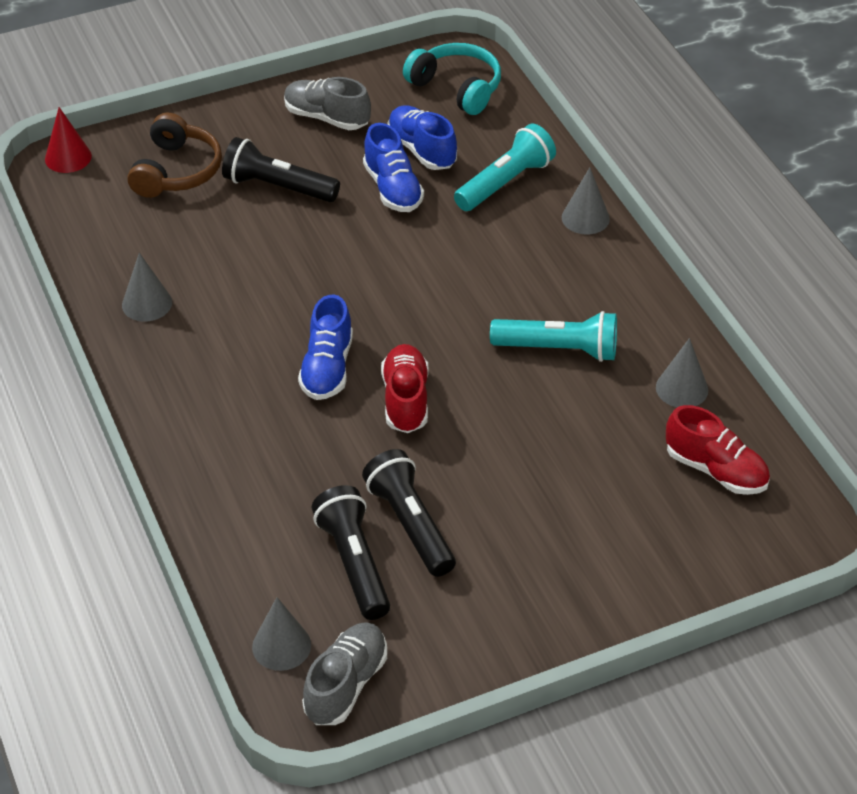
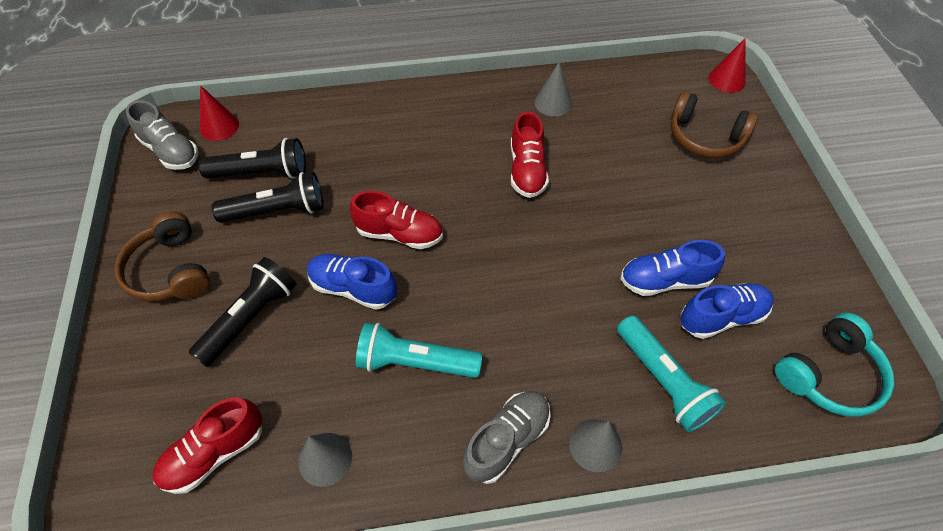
camera: 105 degrees right, 10 degrees up
(273, 309) = (527, 170): none -> red shoe
(278, 187) = (677, 197): black flashlight -> black flashlight (250, 318)
(281, 646) = (219, 126): grey cone -> red cone
(326, 118) = (776, 249): grey shoe -> grey shoe (507, 440)
(327, 368) = (452, 192): blue shoe -> blue shoe (353, 288)
(534, 597) = (170, 270): none -> brown headphones
(558, 349) = (415, 362): turquoise flashlight -> turquoise flashlight turned 75 degrees clockwise

